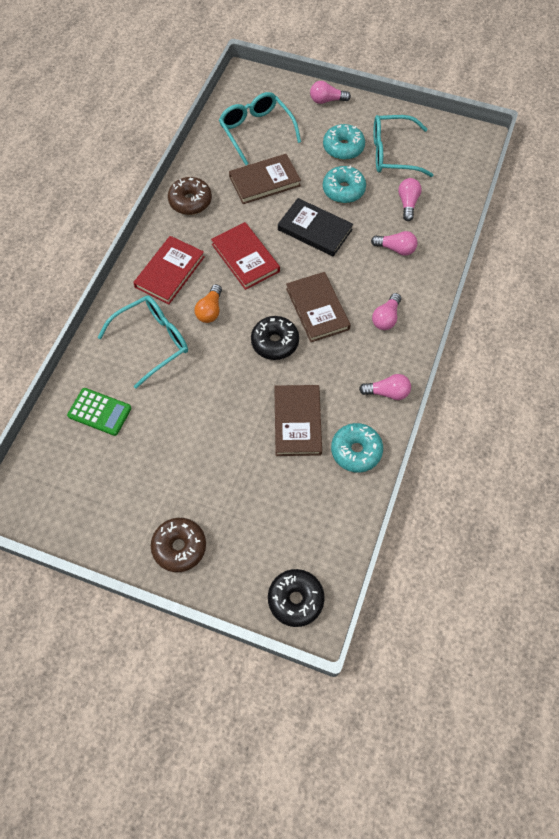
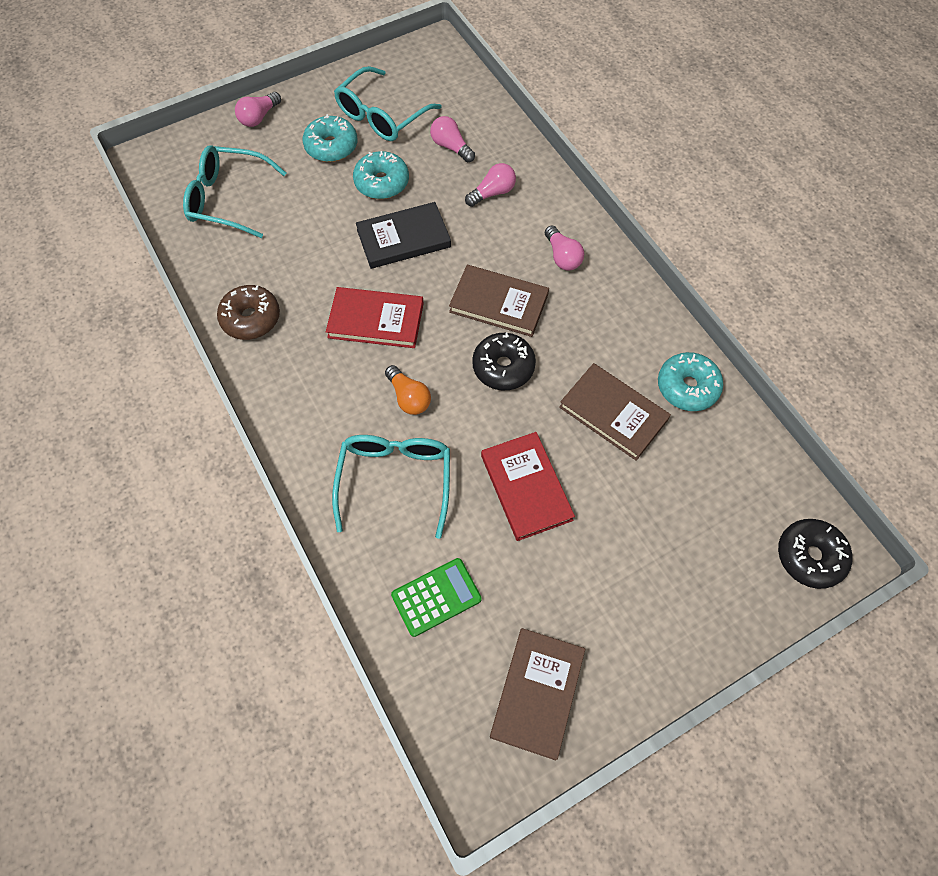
camera: 50 degrees left, 0 degrees up
(170, 272) = (322, 401): red book -> red book (526, 487)
(179, 547) = (671, 628): brown donut -> none
(264, 181) = (299, 237): brown book -> brown book (537, 693)
(387, 392) = (645, 315): pink light bulb -> none

